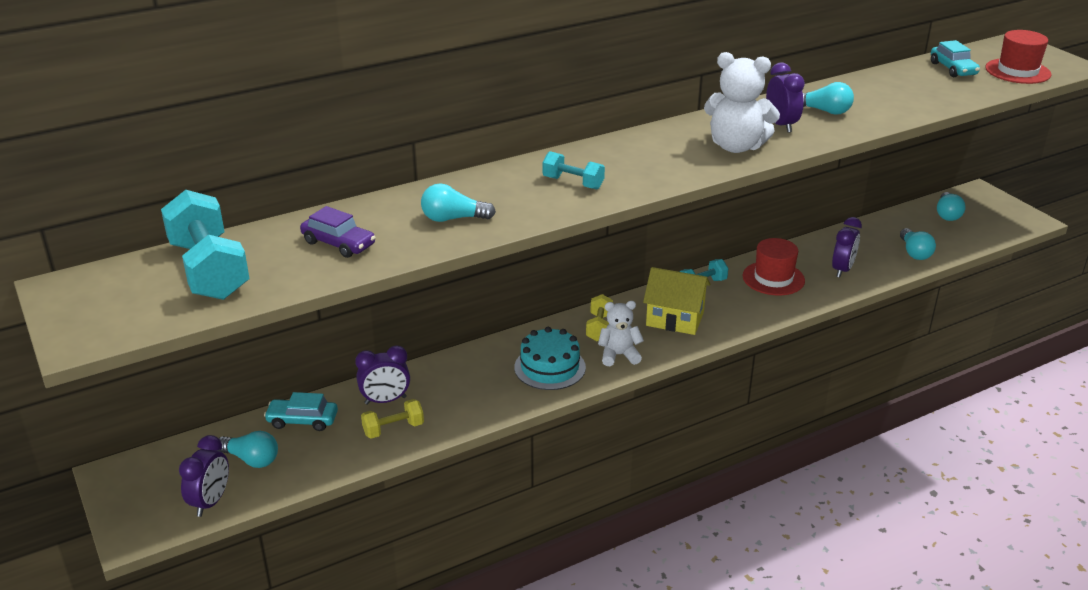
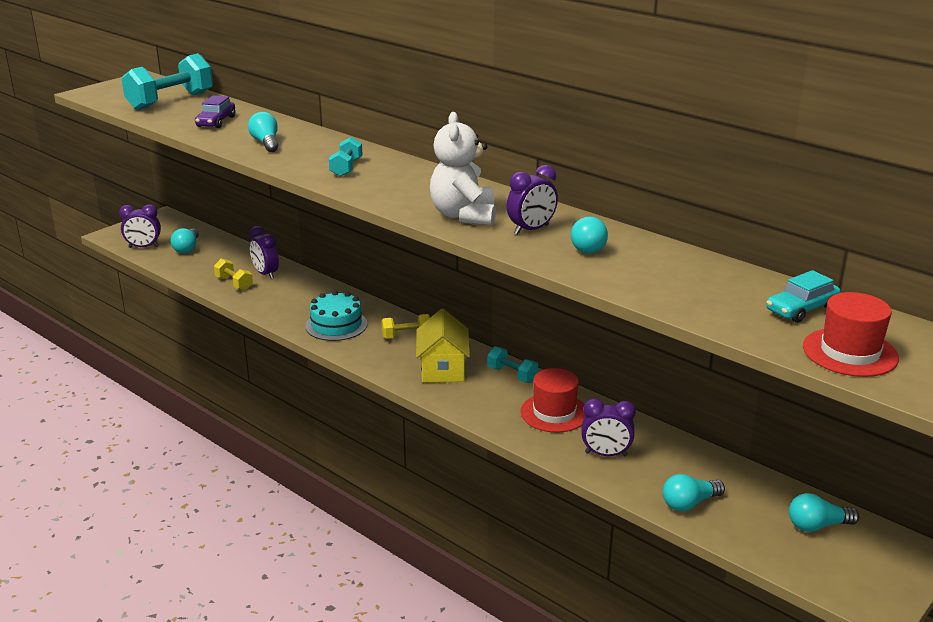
camera: 70 degrees right, 5 degrees down
(302, 420) = (232, 253): turquoise car -> none
(619, 355) = (369, 351): white teddy bear -> none

